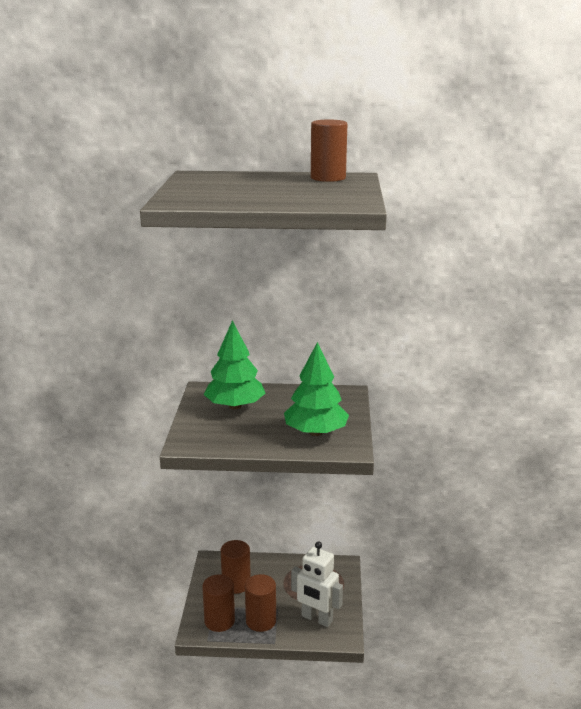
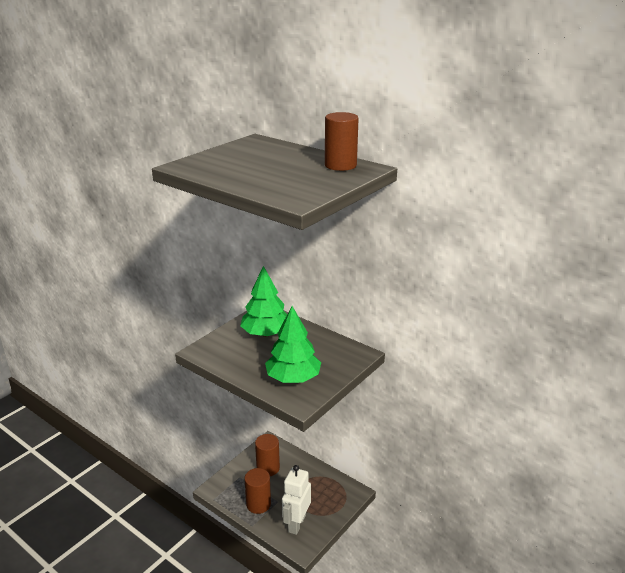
camera: 35 degrees right, 5 degrees up
(219, 621) = (233, 489): brown cylinder -> none
(316, 619) = (296, 524): white robot -> white robot turned 45 degrees clockwise

